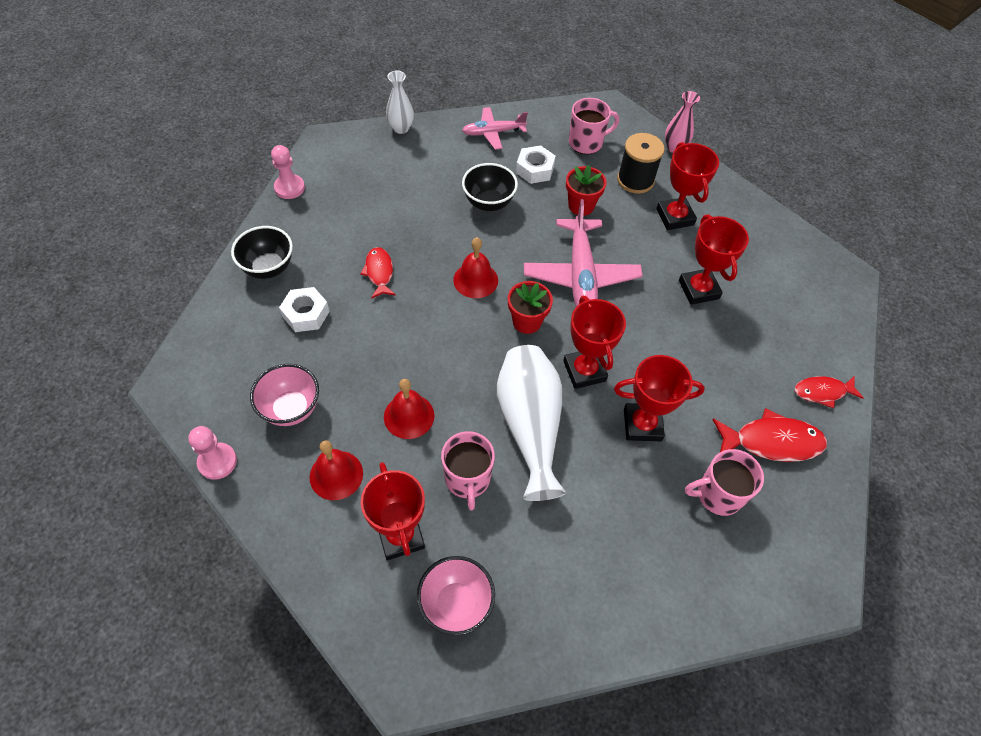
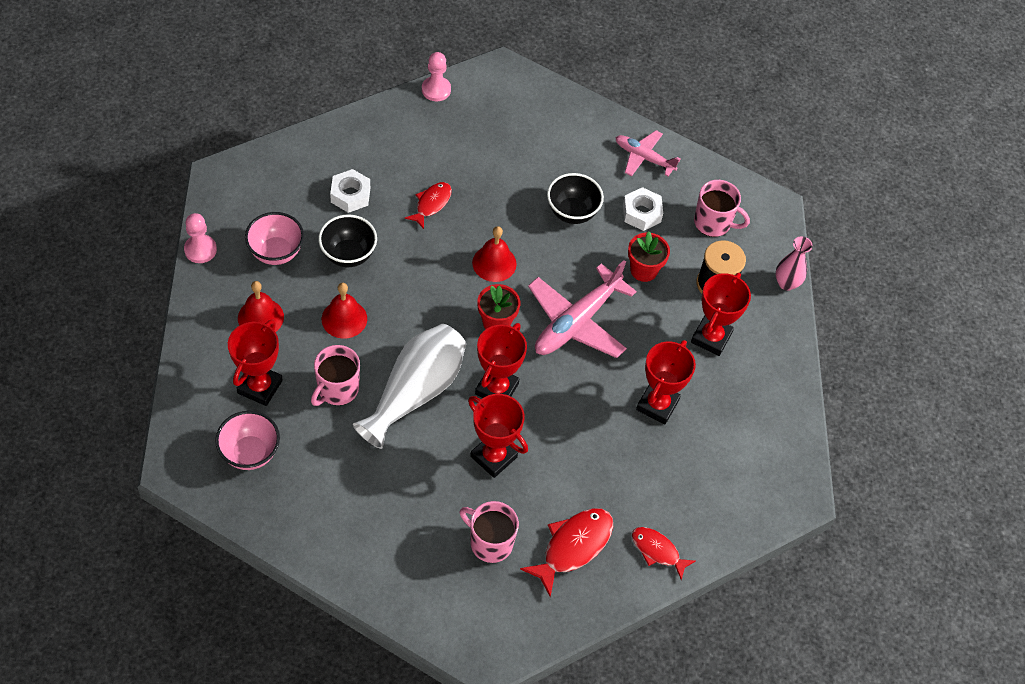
camera: 40 degrees right, 0 degrees up
(268, 268) = (359, 142): black bowl -> black bowl (348, 255)
(401, 128) = (572, 100): white vase -> none
(772, 442) = (573, 547): red fish -> red fish turned 90 degrees counterclockwise

